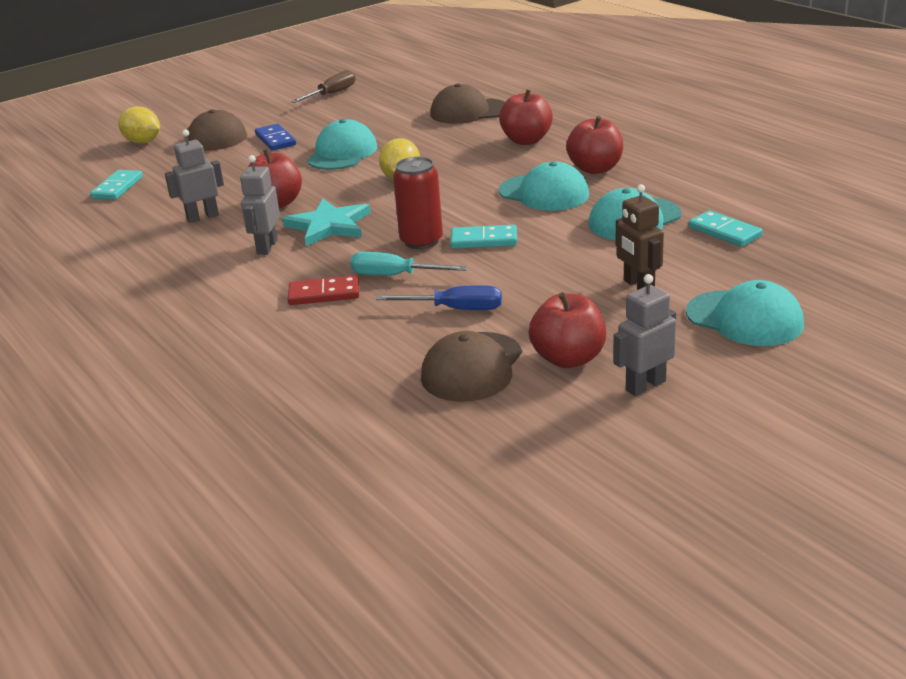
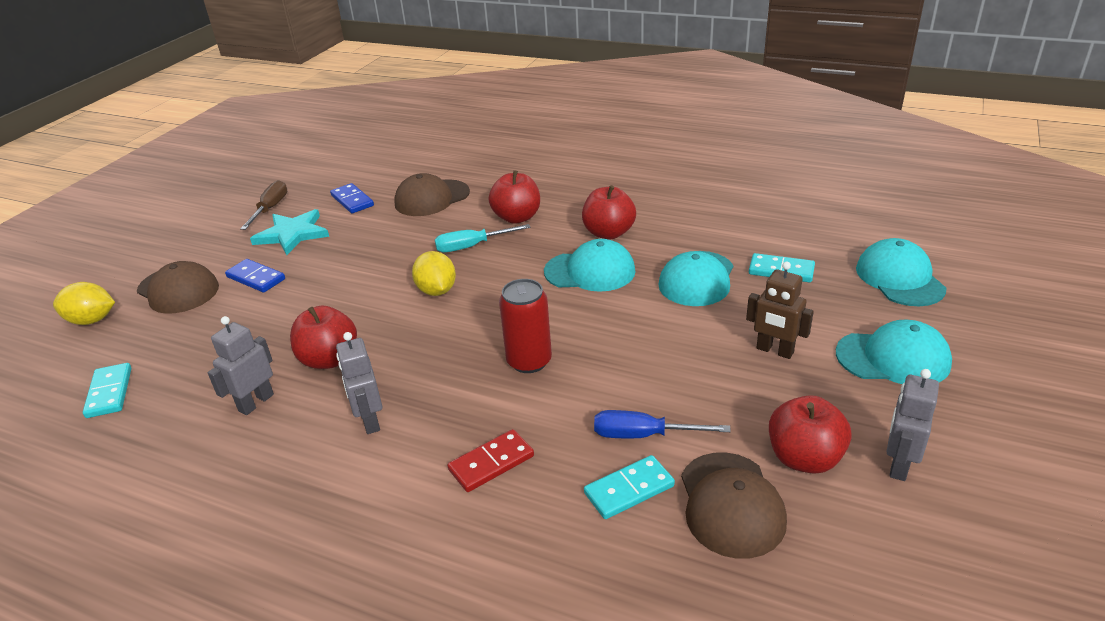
camera: 30 degrees left, 5 degrees up
(329, 225) = (414, 371): turquoise star -> turquoise star (292, 234)
(342, 153) = (346, 276): turquoise cap -> turquoise cap (899, 278)
(395, 276) = (543, 413): turquoise screwdriver -> turquoise screwdriver (472, 246)
(401, 101) = (352, 200): none -> blue domino
(455, 309) = (643, 435): blue screwdriver -> blue screwdriver turned 150 degrees counterclockwise
(484, 240) = (588, 341): turquoise domino -> turquoise domino (629, 490)

